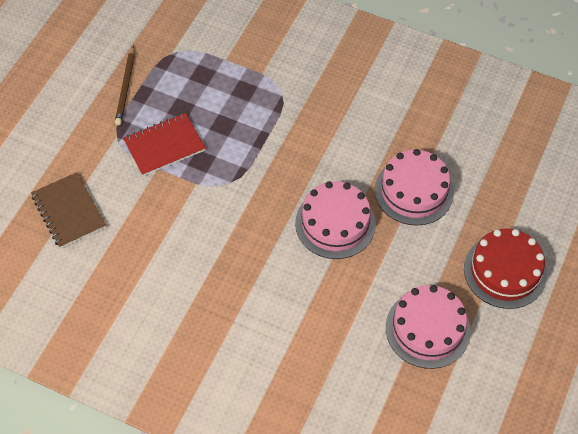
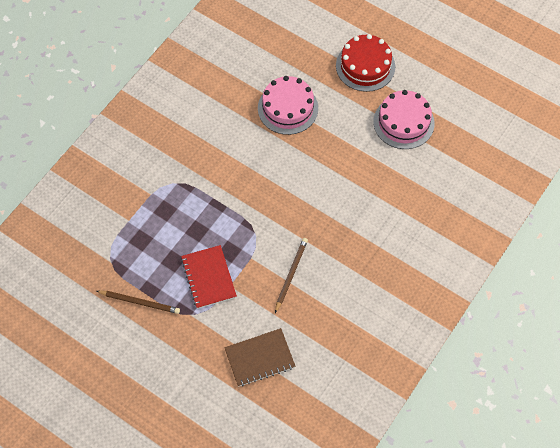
camera: 80 degrees left, 5 degrees up
(180, 228) = (291, 274): none -> brown pencil
(335, 223) = (306, 165): pink cake -> none

